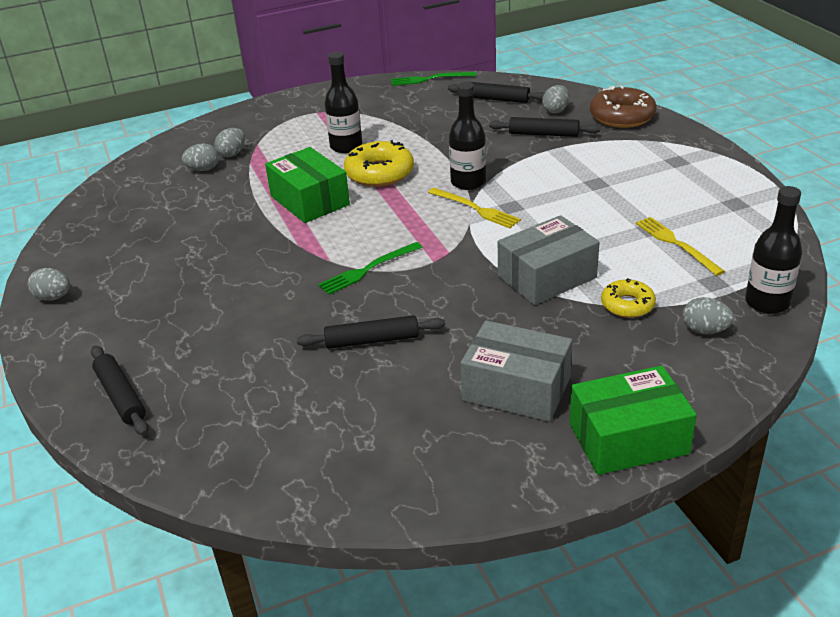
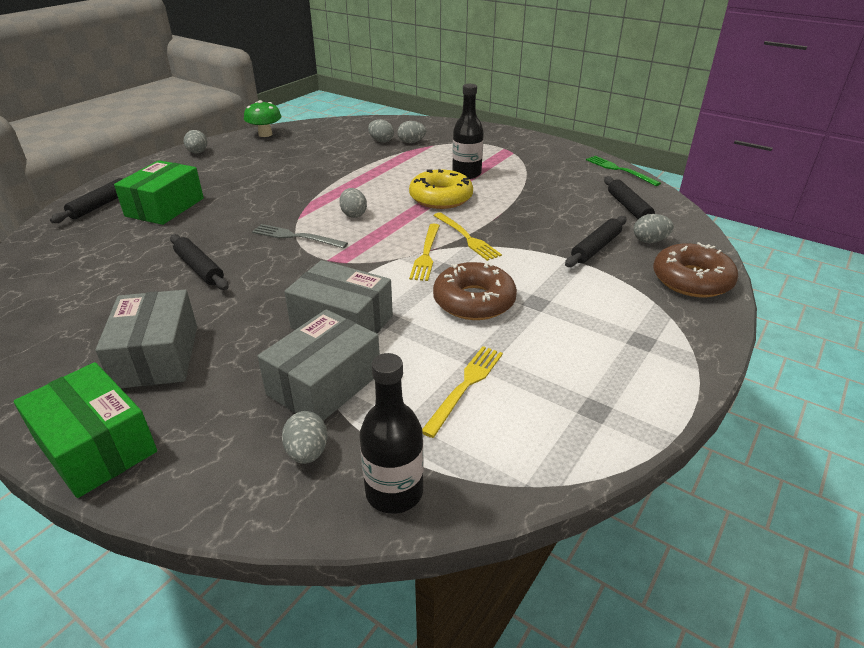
camera: 55 degrees right, 0 degrees up
(68, 238) = (265, 134): none -> green mushroom
(310, 200) = (374, 186): green box -> green box (165, 207)
(358, 227) = (353, 214): none -> grey egg
(368, 269) = (296, 237): green fork -> grey fork
(468, 182) = (466, 237): black bottle -> yellow fork
(544, 134) = (596, 248): black rolling pin -> black rolling pin turned 60 degrees clockwise
(570, 208) = (474, 301): none -> brown donut
(627, 305) = (324, 384): yellow donut -> grey box

